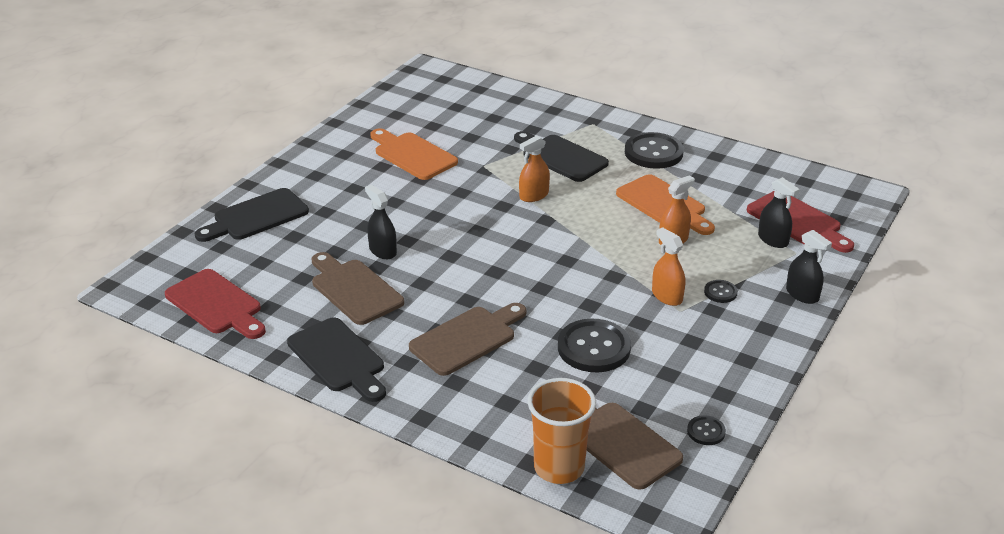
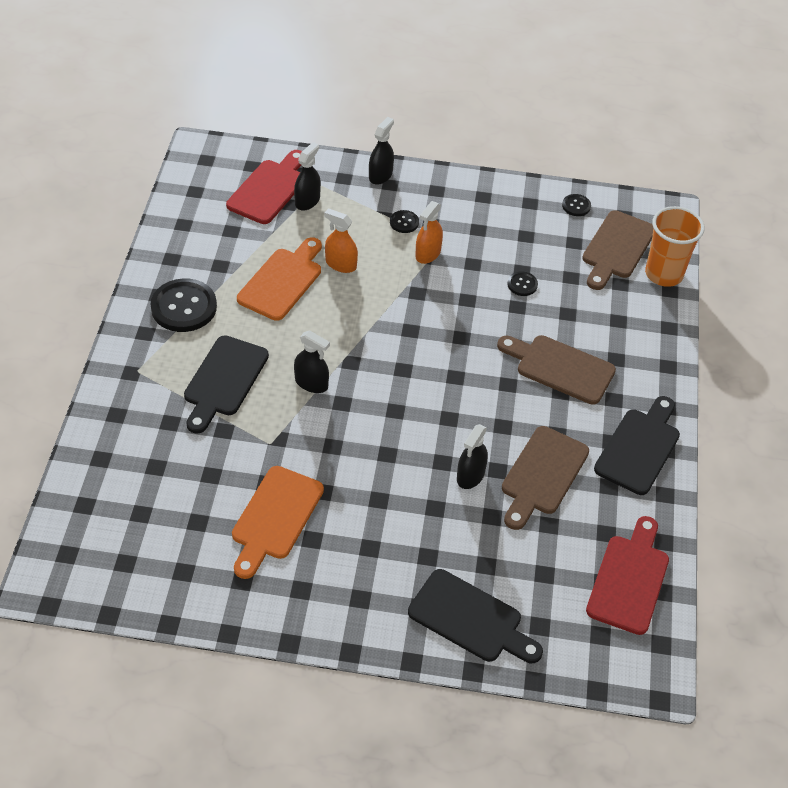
camera: 115 degrees left, 15 degrees up
(534, 195) = (311, 383): orange spray bottle -> black spray bottle
(594, 348) = (522, 284): black button -> black button, size x0.48

